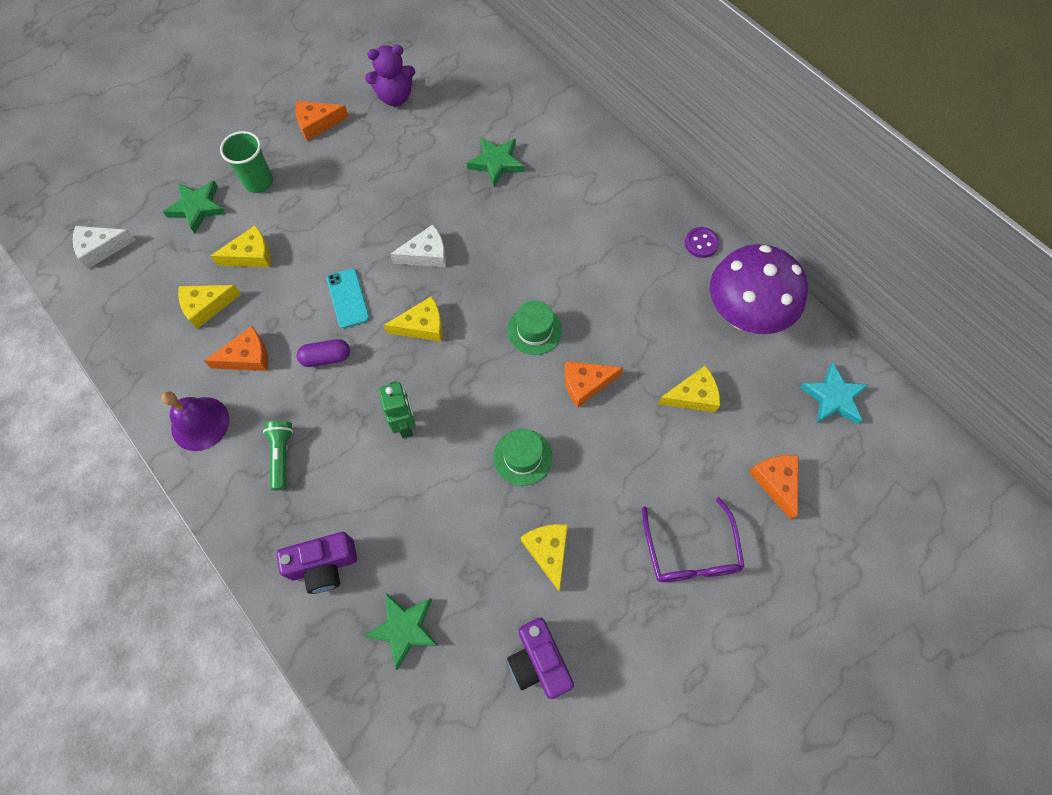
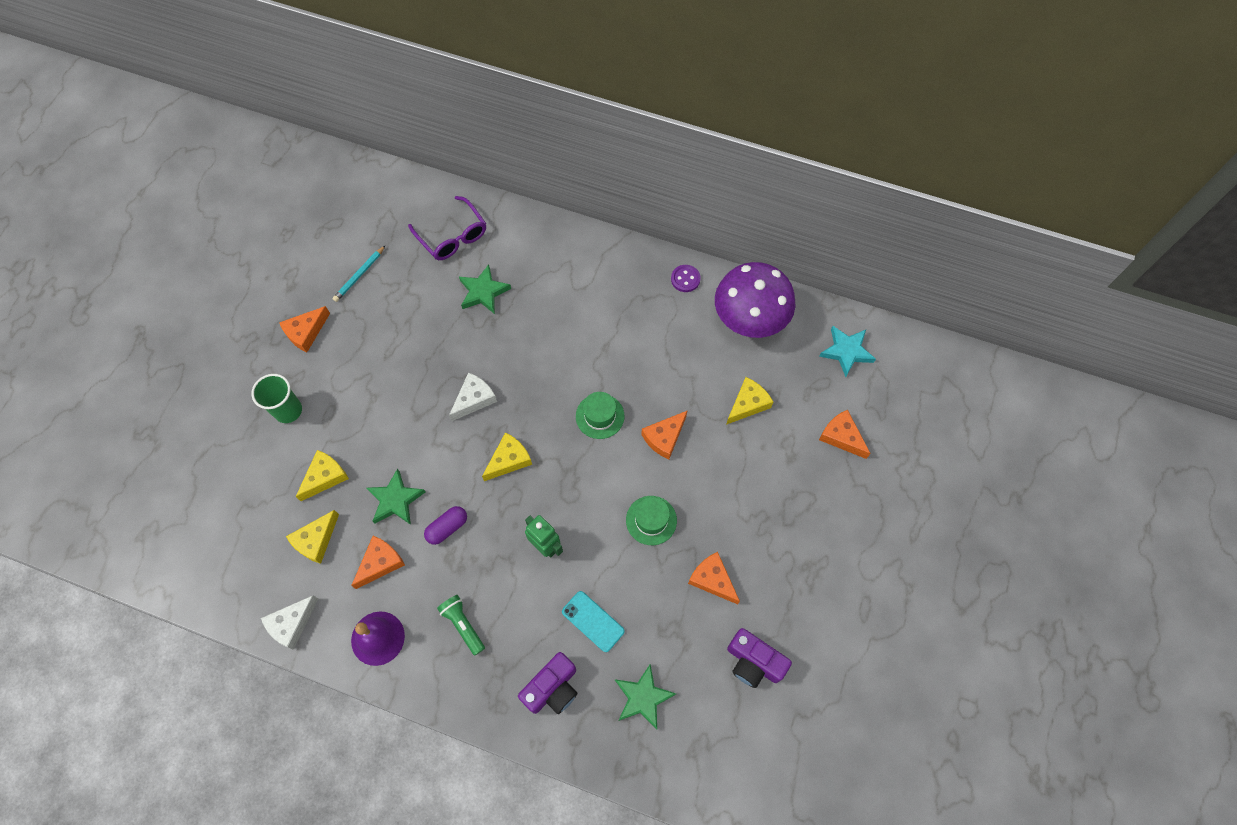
camera: 30 degrees left, 0 degrees up
(101, 248) = (184, 541): white cheese -> white cheese (291, 624)
(197, 208) = (248, 461): green star -> green star (395, 500)
(348, 298) = (433, 469): turquoise phone -> turquoise phone (593, 621)
(395, 97) = (359, 275): purple teddy bear -> turquoise pencil
(548, 551) = (712, 579): yellow cheese -> orange cheese
(690, 552) = (812, 522): purple glasses -> purple glasses (453, 236)

